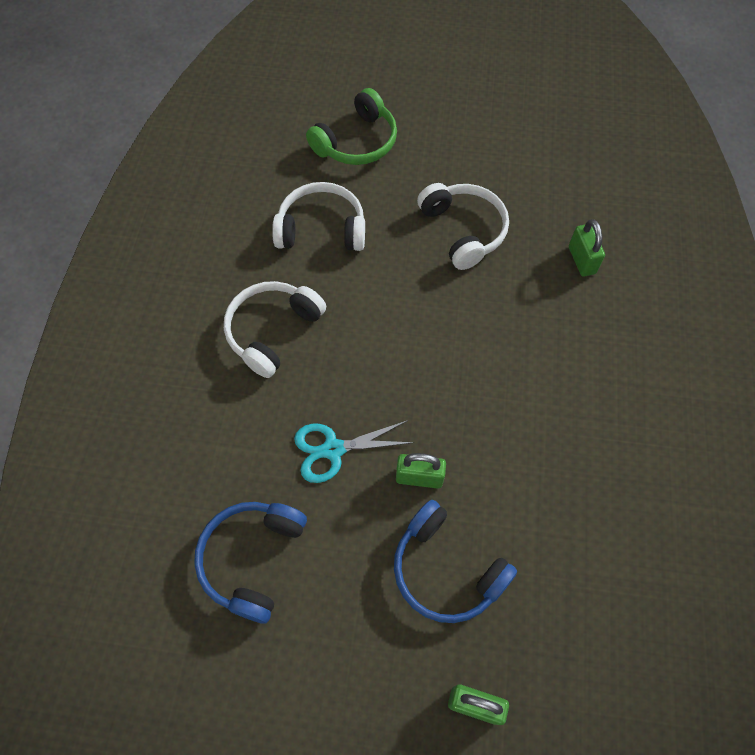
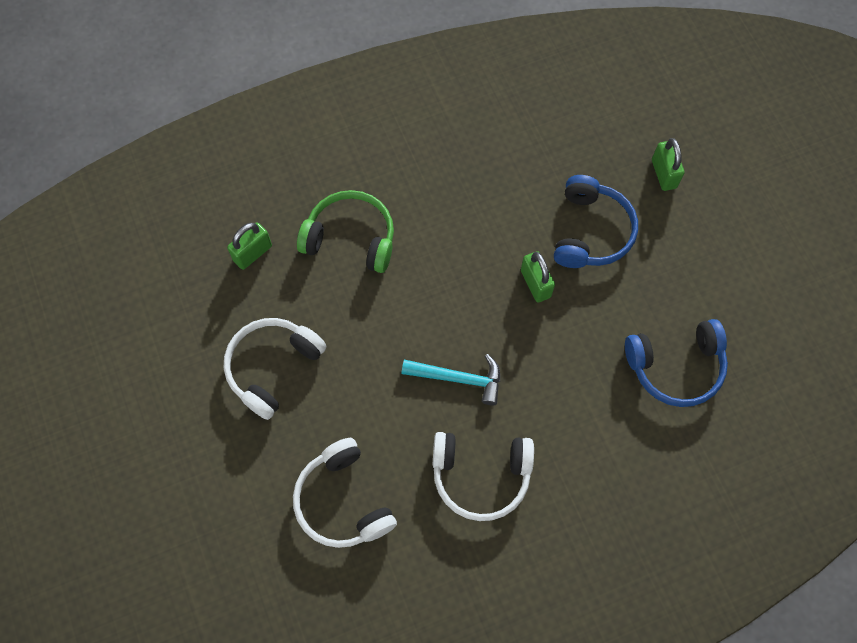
camera: 120 degrees left, 5 degrees up
(333, 449) = (555, 359): turquoise scissors -> none
(357, 142) = (210, 532): green headphones -> green headphones (351, 238)
(367, 359) = (458, 378): none -> turquoise hammer

